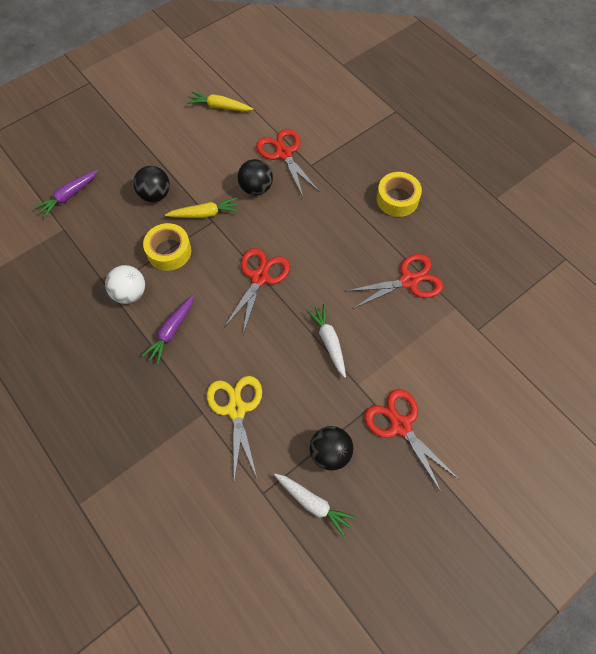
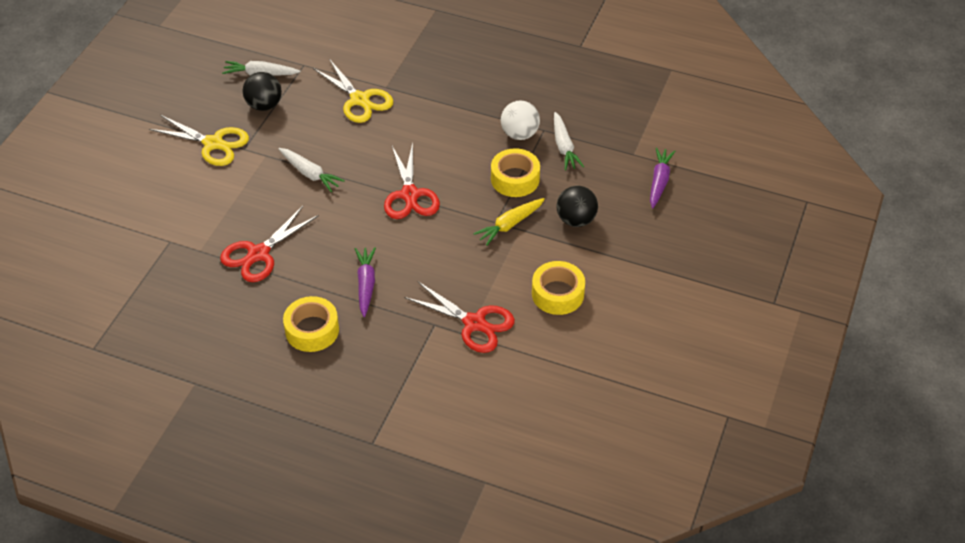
camera: 150 degrees right, 15 degrees down
(107, 262) = (564, 147): none -> white carrot
(171, 331) = (457, 124): purple carrot -> purple carrot (366, 284)
(214, 148) = (557, 294): none -> yellow tape
(220, 107) = (593, 345): yellow carrot -> none
(256, 188) = (476, 272): black ball -> none
(400, 425) = (213, 143): red scissors -> yellow scissors

